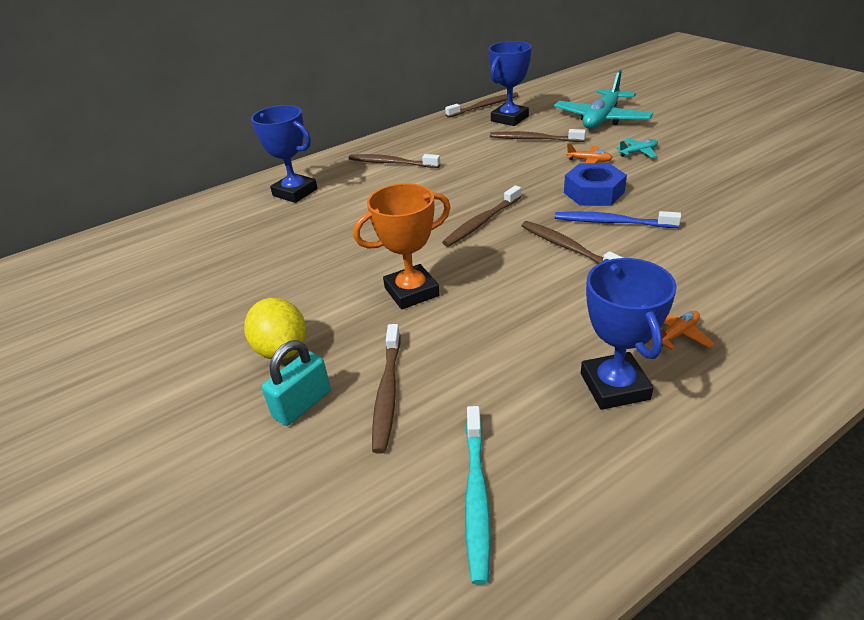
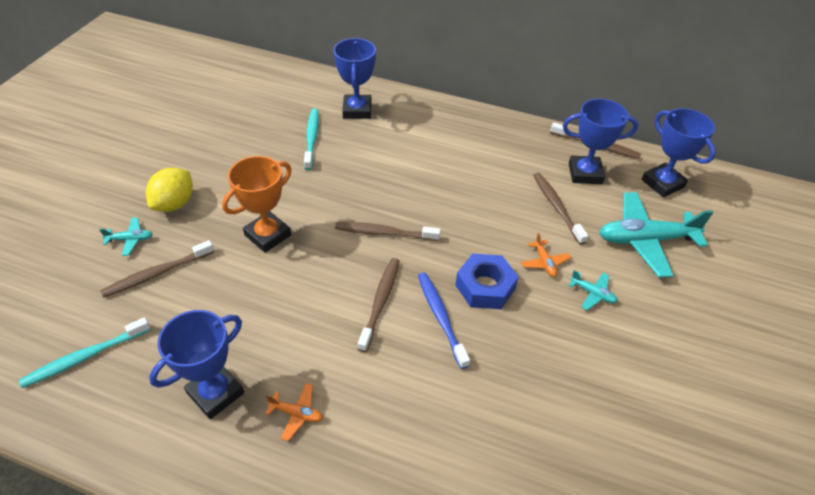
camera: 50 degrees right, 10 degrees up
(300, 228) = (312, 138): none -> turquoise toothbrush
(302, 404) = (130, 240): turquoise padlock -> turquoise plane
(392, 163) = (440, 138): brown toothbrush -> none
(411, 292) = (268, 235): orange trophy -> orange trophy turned 75 degrees counterclockwise
(551, 97) = (662, 183): none -> blue trophy

